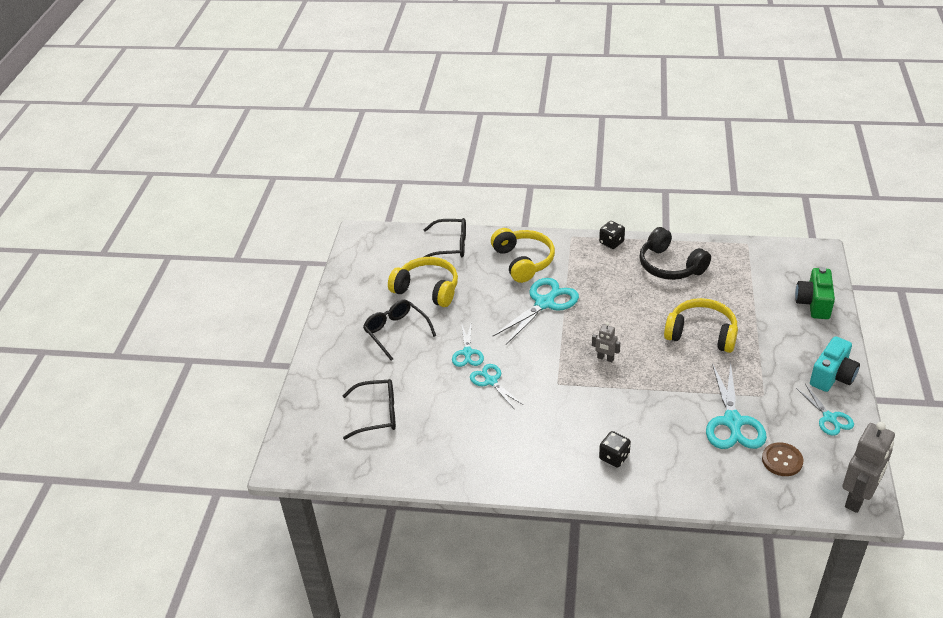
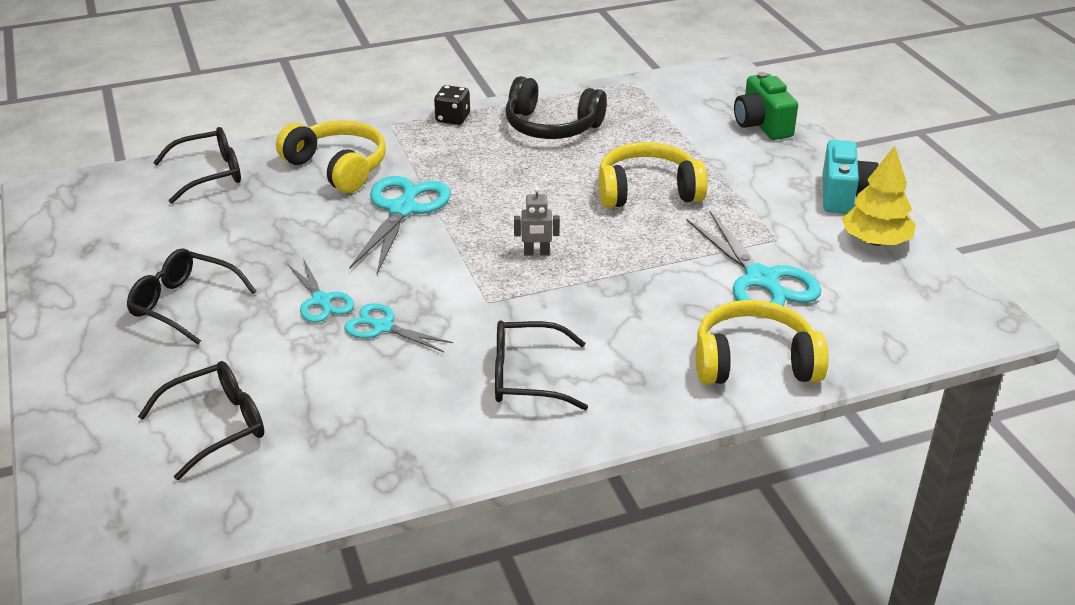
camera: 30 degrees left, 5 degrees down
(427, 289) = (204, 236): yellow headphones -> yellow headphones (754, 362)
(551, 440) = (526, 377): none -> black glasses
(614, 457) = (633, 370): black dice -> none
(782, 460) = (856, 305): brown button -> none
(829, 418) = (875, 241): turquoise scissors -> yellow tree
(858, 498) = (978, 319): grey robot -> none

